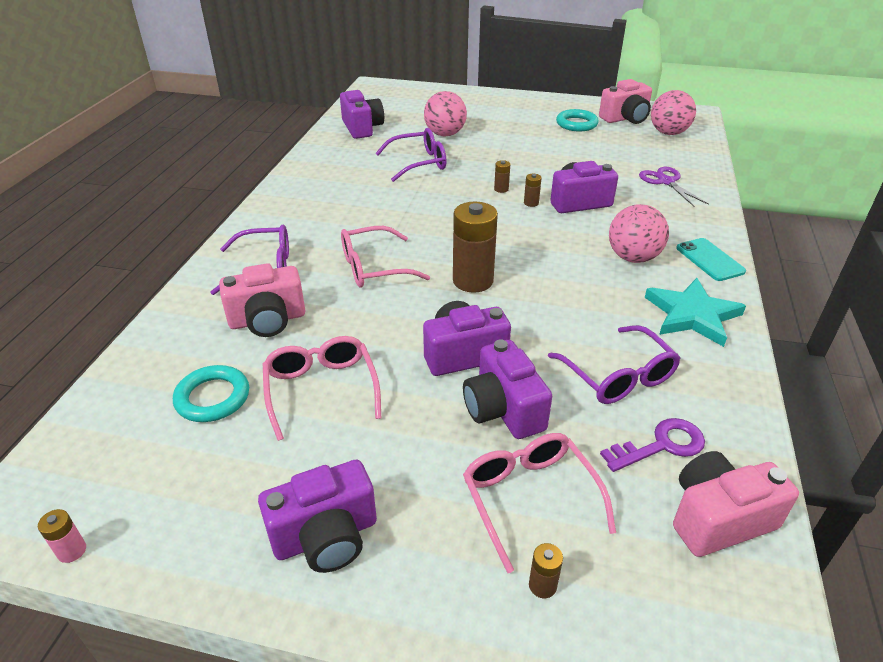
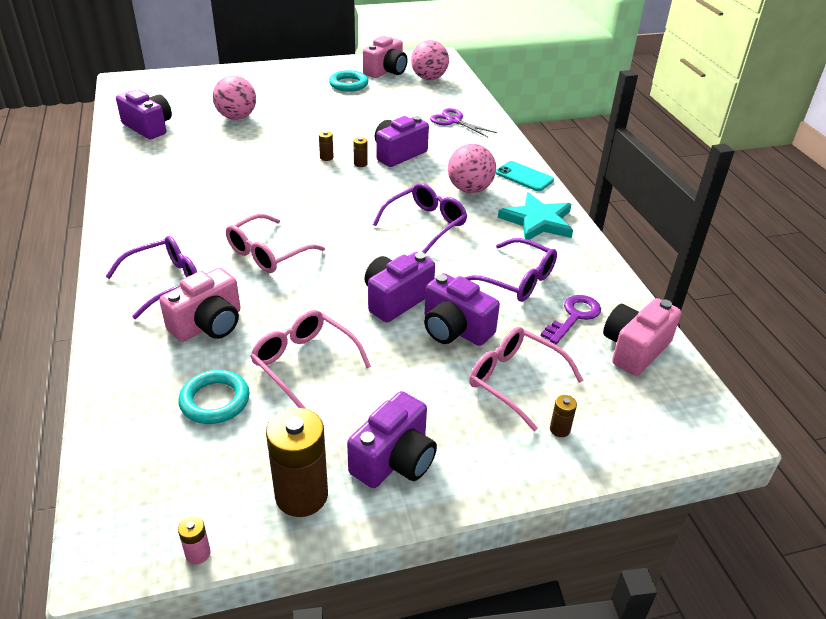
camera: 30 degrees left, 0 degrees up
(419, 163) = (233, 150): purple glasses -> purple glasses (426, 223)
(473, 281) = (360, 241): brown battery -> brown battery (301, 495)

